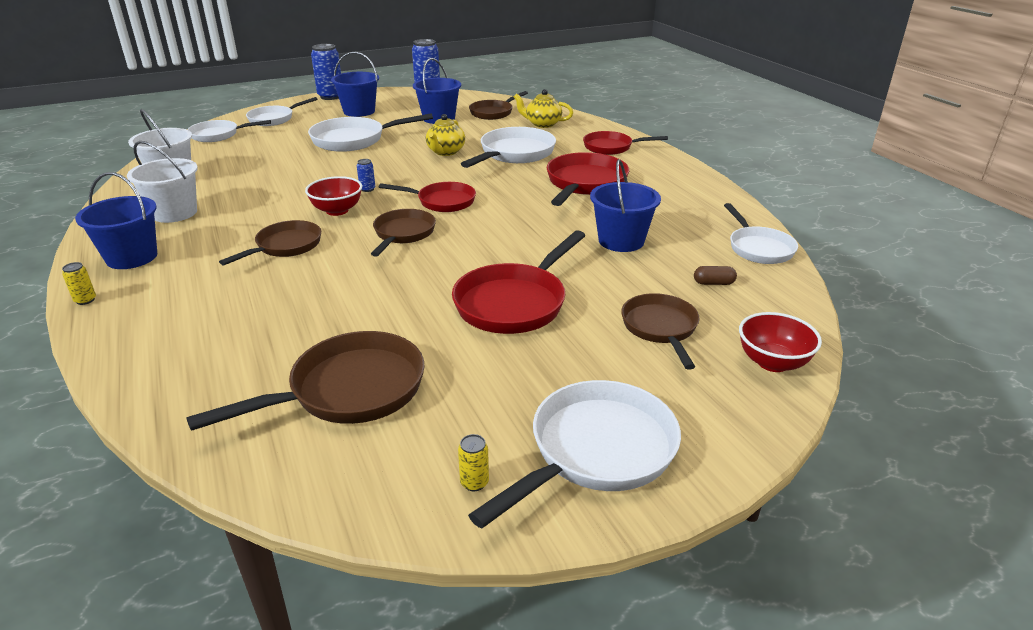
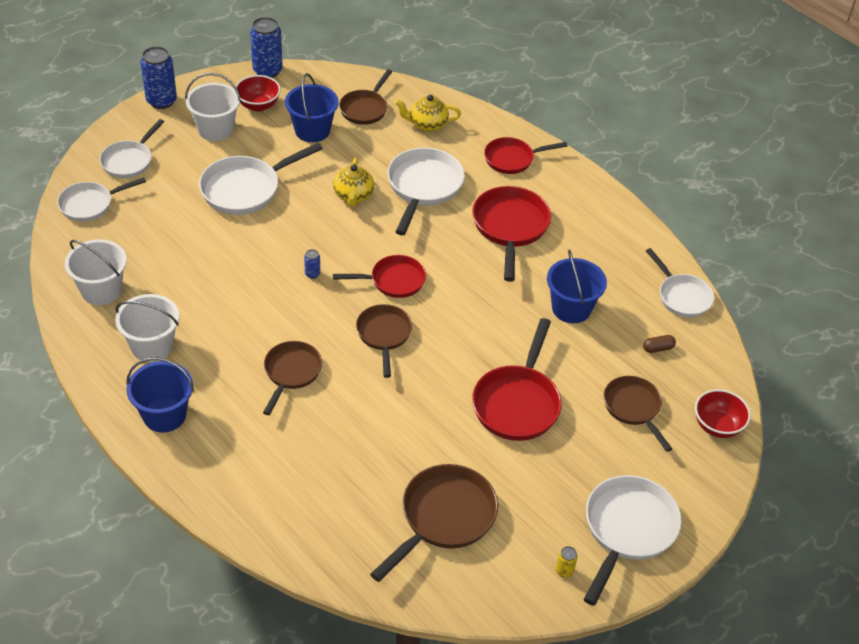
camera: 20 degrees left, 15 degrees up
(85, 300) = (171, 474): yellow can -> none
(337, 210) = (304, 313): red bowl -> red bowl (258, 105)
(359, 111) = (215, 129): blue bucket -> white bucket

